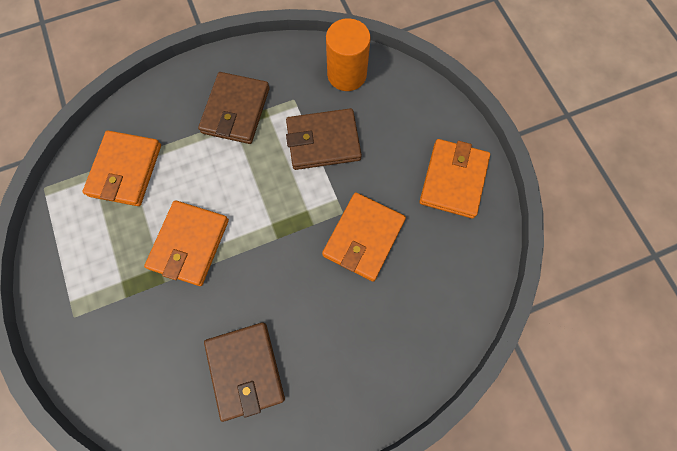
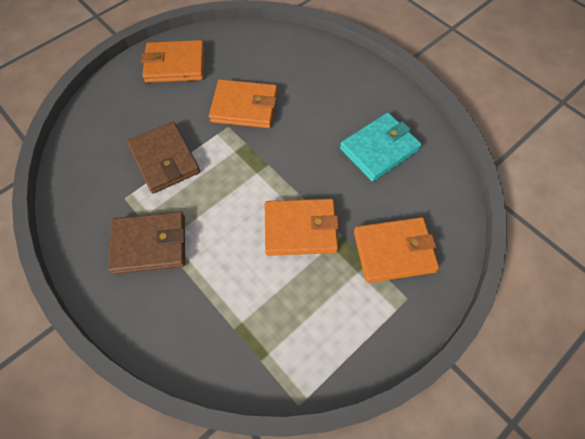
camera: 110 degrees left, 10 degrees down
(125, 170) = (249, 323): orange wallet -> orange wallet (394, 251)
(245, 370) = (379, 149): brown wallet -> turquoise wallet
(347, 74) = (86, 163): orange cylinder -> none

